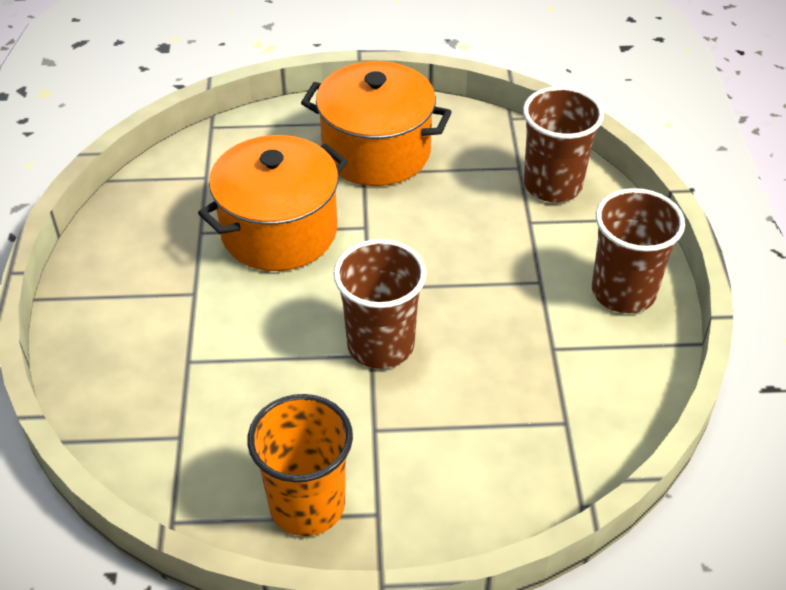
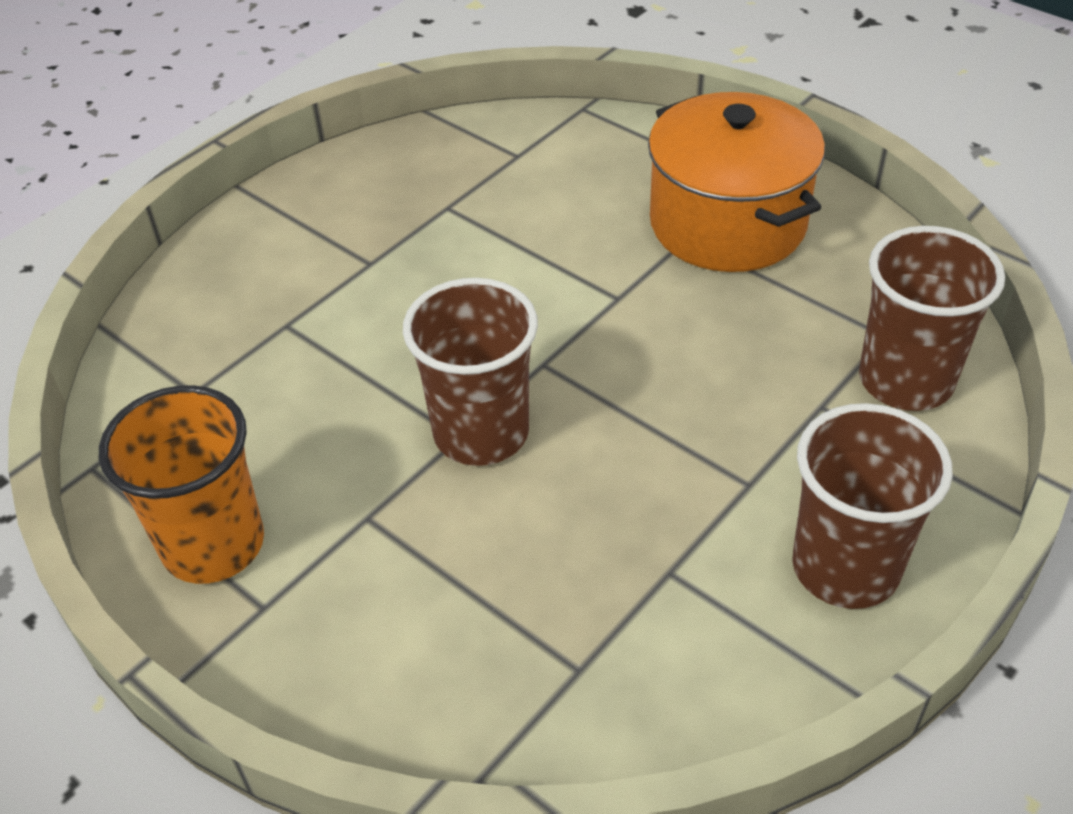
camera: 45 degrees right, 0 degrees up
(279, 231) = (522, 250): orange pot -> none

